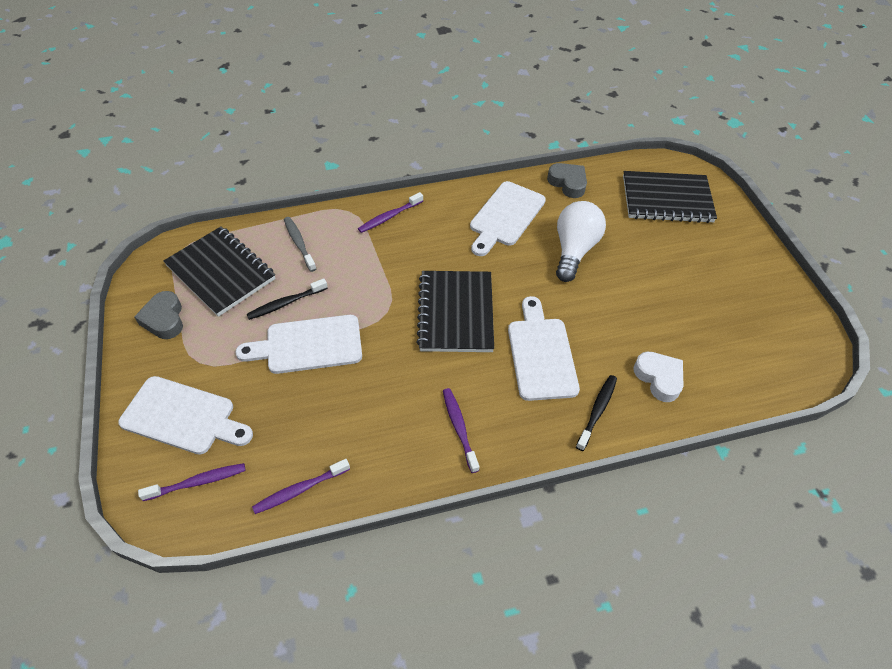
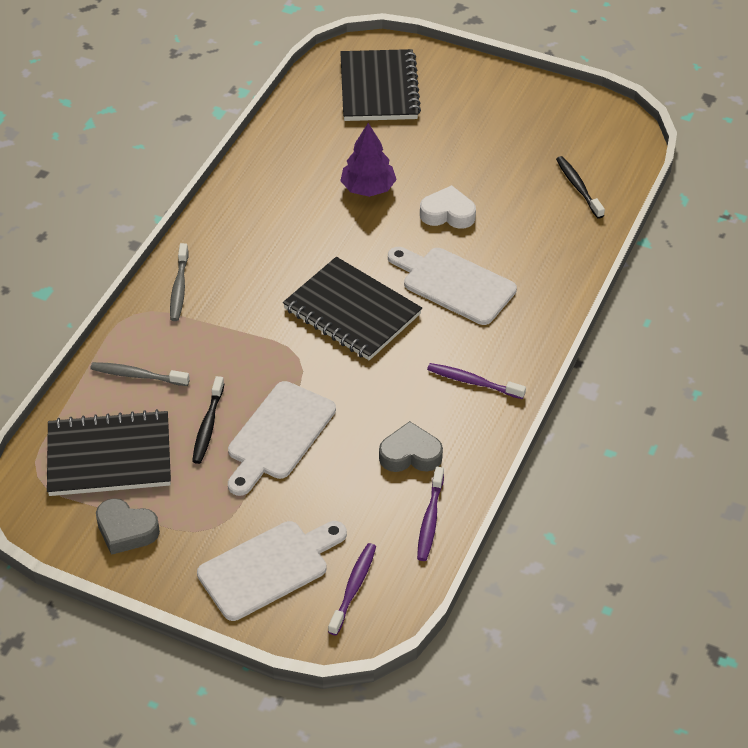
camera: 50 degrees left, 5 degrees down
(389, 217) = (179, 288): purple toothbrush -> grey toothbrush
(505, 216) = (275, 206): white cutting board -> none
(568, 183) = (284, 137): grey heart -> grey heart (410, 454)
(574, 250) = (368, 188): white light bulb -> purple tree
(597, 411) = (543, 287): black toothbrush -> black toothbrush (578, 187)
(659, 378) = (551, 230): white heart -> white heart (448, 214)
(667, 199) = (379, 88): black notebook -> black notebook turned 45 degrees counterclockwise

